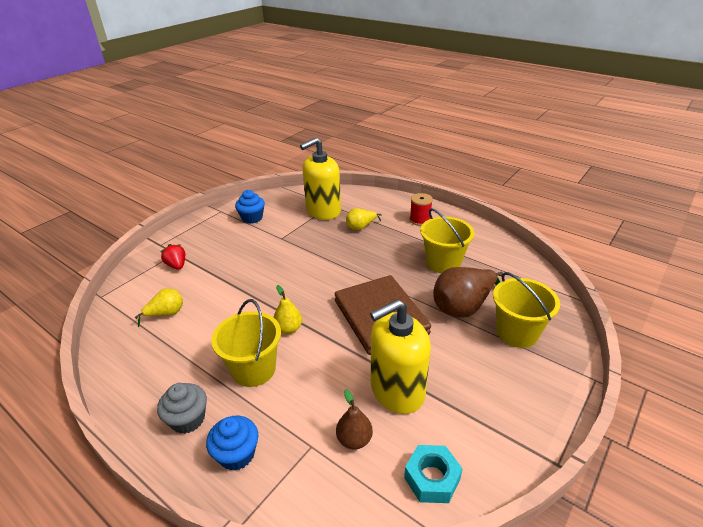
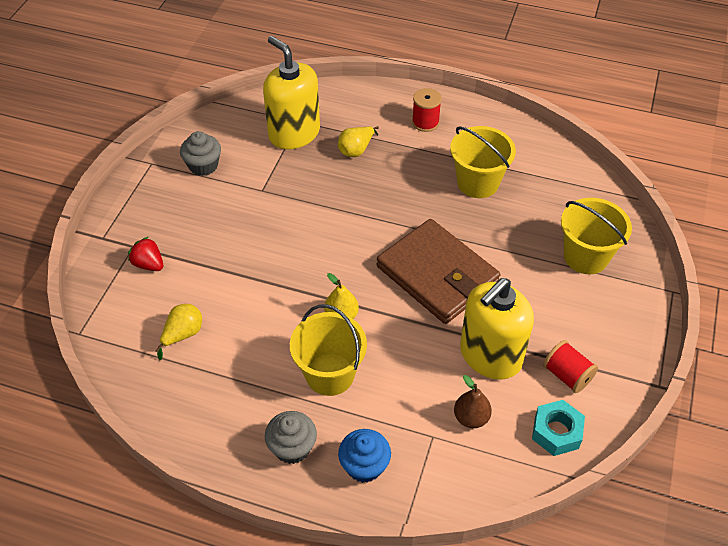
camera: 20 degrees left, 15 degrees up
(252, 218) = (203, 165): blue cupcake -> grey cupcake
(323, 211) = (294, 133): yellow soap dispenser -> yellow soap dispenser turned 105 degrees clockwise
(463, 307) = (521, 238): brown pear -> none
(463, 427) = (567, 375): none -> red spool

